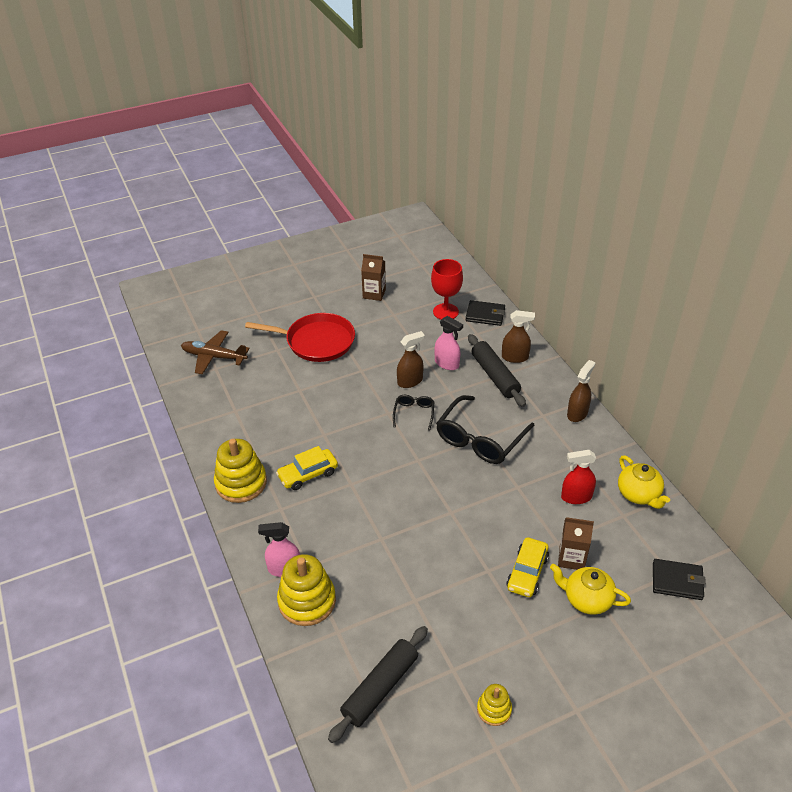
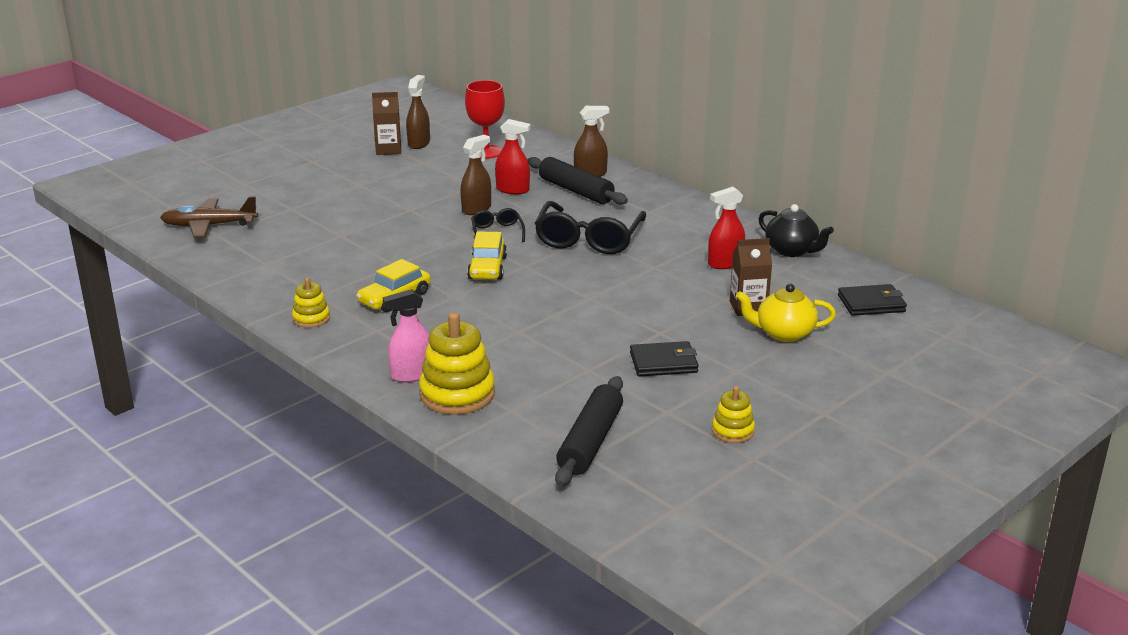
camera: 20 degrees left, 15 degrees down
(241, 483) = (311, 318): yellow stacking toy -> yellow stacking toy, size x0.54
(316, 341) = (338, 195): red pan -> none
(447, 364) = (513, 190): pink spray bottle -> red spray bottle
(485, 315) = (535, 148): black wallet -> black wallet (663, 363)
(527, 572) = (706, 326): yellow car -> yellow car (487, 268)
(577, 413) = (687, 204): brown spray bottle -> brown spray bottle (419, 143)
(639, 494) = (792, 250): yellow teapot -> black teapot

